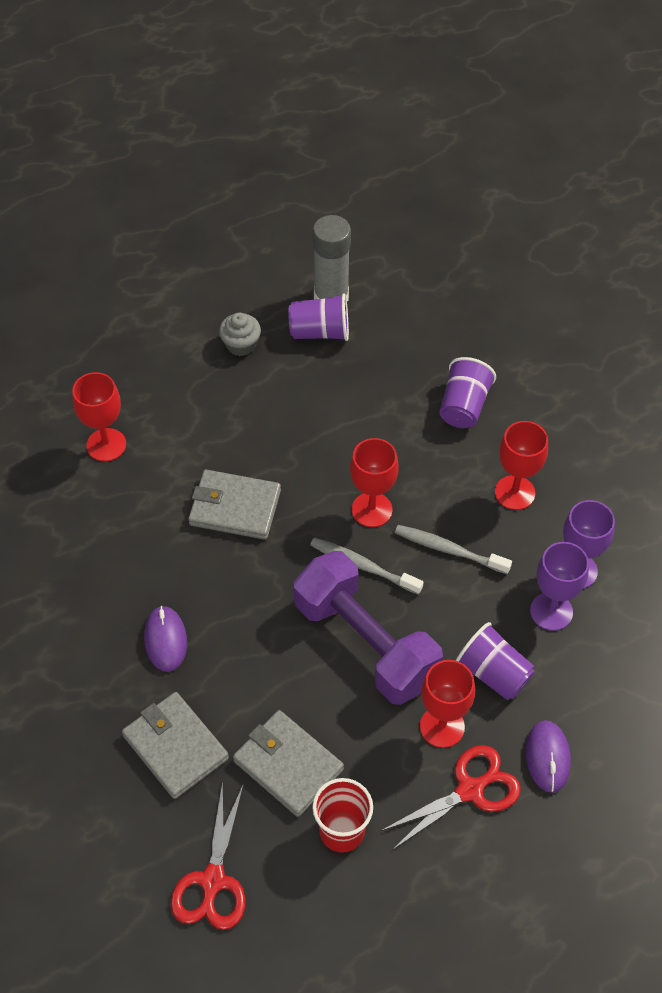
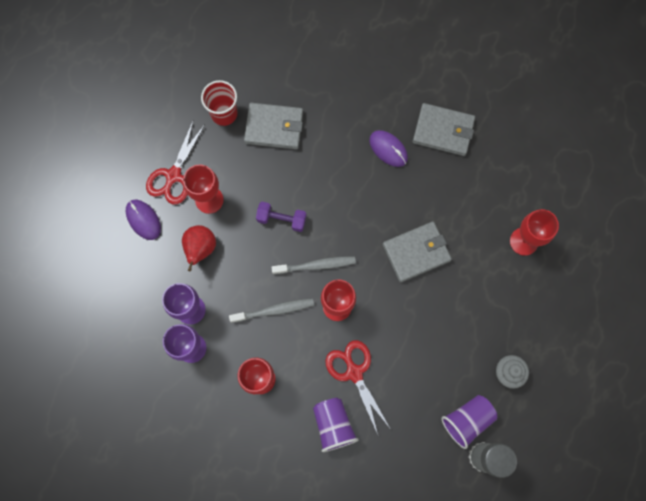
camera: 145 degrees right, 20 degrees up
(175, 747) = (337, 99): grey wallet -> grey wallet (443, 131)
(212, 880) = (269, 52): red scissors -> red scissors (354, 372)
(365, 643) = (281, 219): purple dumbbell -> purple dumbbell, size x0.46
(493, 673) = (200, 249): purple cup -> red pear

